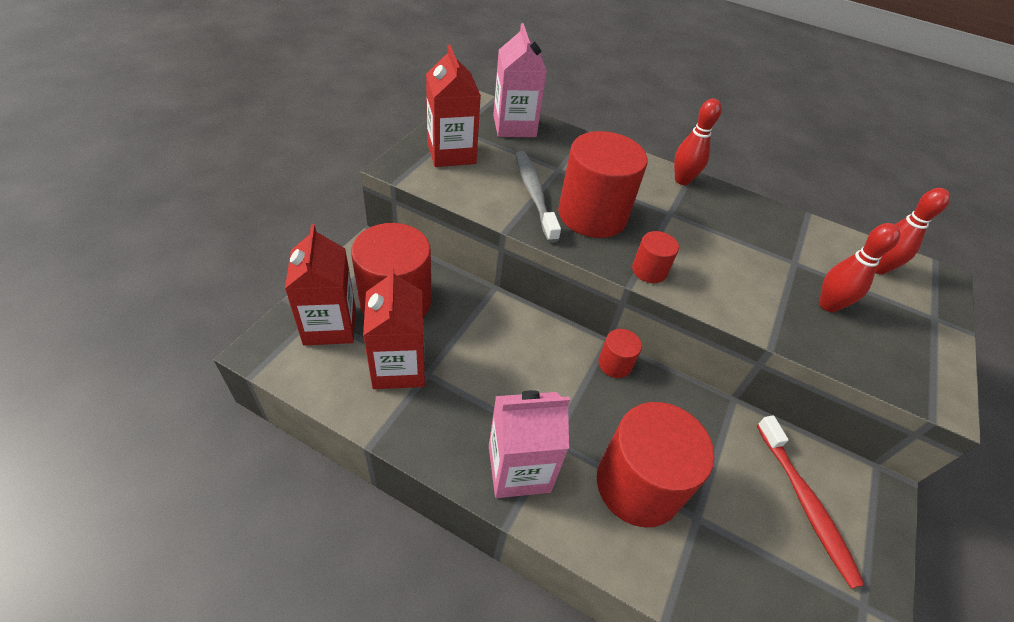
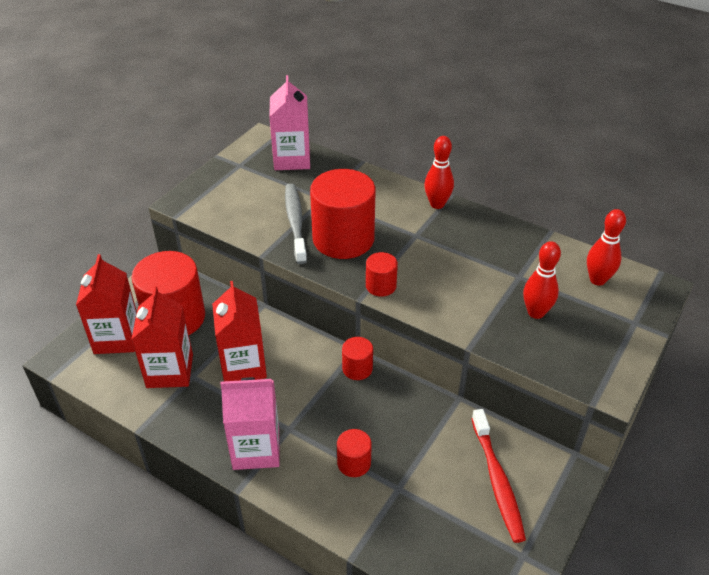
camera: 10 degrees right, 5 degrees down
(451, 153) = (229, 188): red carton -> red carton (243, 365)
(638, 484) = (354, 463): red cylinder -> red cylinder, size x0.47

